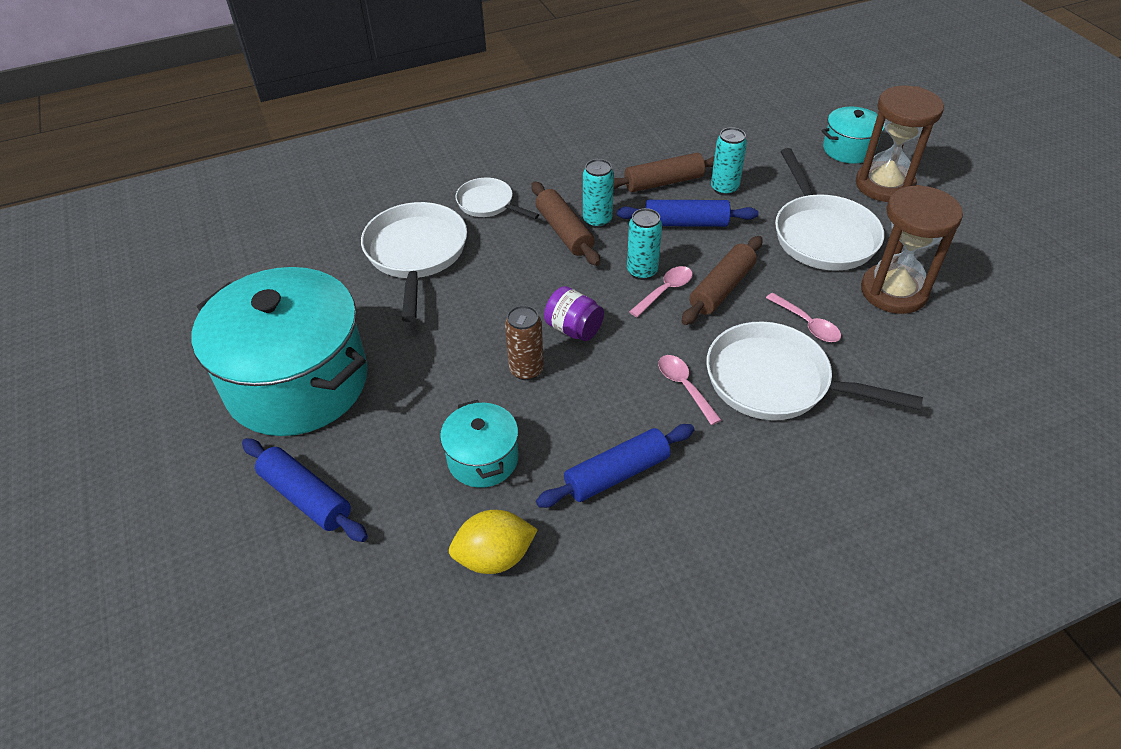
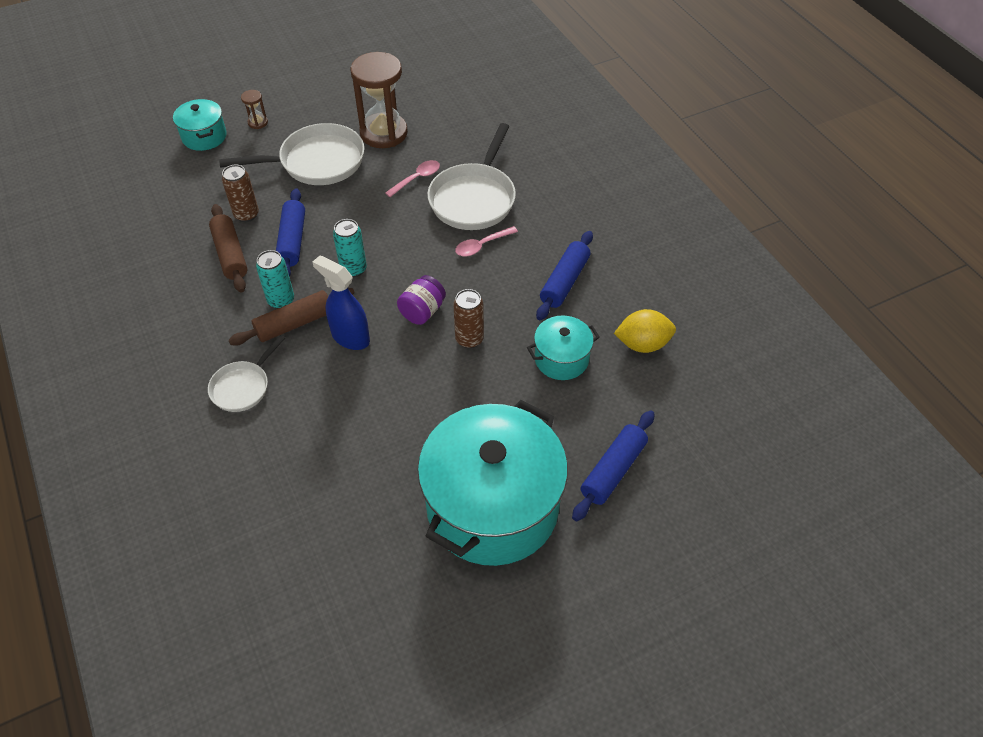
camera: 95 degrees left, 5 degrees up
(416, 254) = (317, 439): white pan -> none
(494, 557) = (642, 344): yellow lemon -> yellow lemon turned 75 degrees counterclockwise
(541, 272) = (350, 337): none -> blue spray bottle
(617, 474) = (564, 281): blue rolling pin -> blue rolling pin turned 60 degrees clockwise
(665, 291) = (378, 255): pink spoon -> none
(721, 288) = (377, 222): brown rolling pin -> none
(724, 188) = (246, 215): turquoise can -> brown can
(884, 185) = (258, 122): brown hourglass -> brown hourglass, size x0.42

